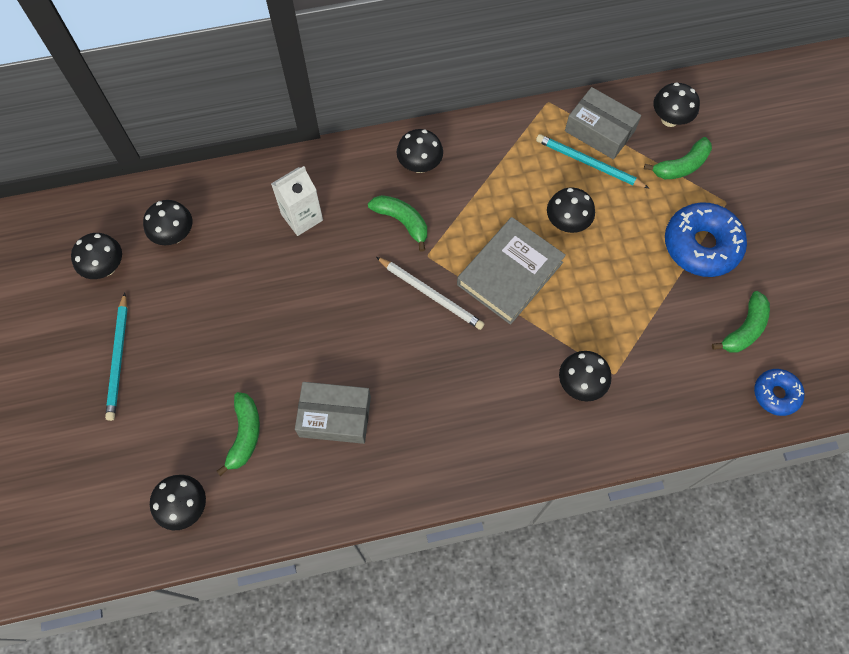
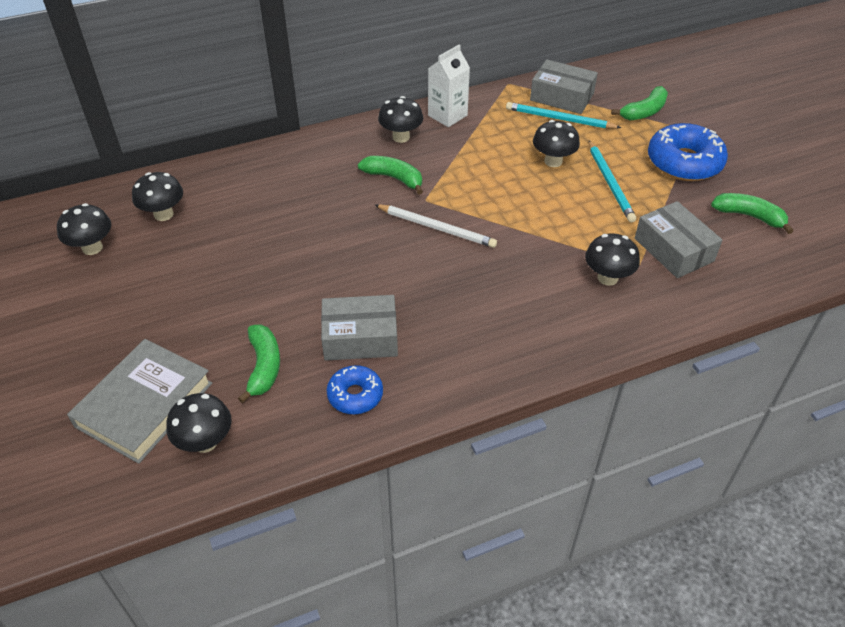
camera: 10 degrees left, 20 degrees down
(119, 358) = (113, 320): turquoise pencil -> turquoise pencil (610, 183)
(302, 217) = (293, 186): white carton -> white carton (447, 115)
(510, 273) = (510, 203): grey book -> grey book (144, 404)
(654, 360) = (673, 250): none -> grey box
(669, 119) = (622, 83): black mushroom -> none
(744, 329) = (749, 216): green banana -> green banana turned 90 degrees counterclockwise
(776, 394) = (800, 260): blue donut -> blue donut (355, 395)

